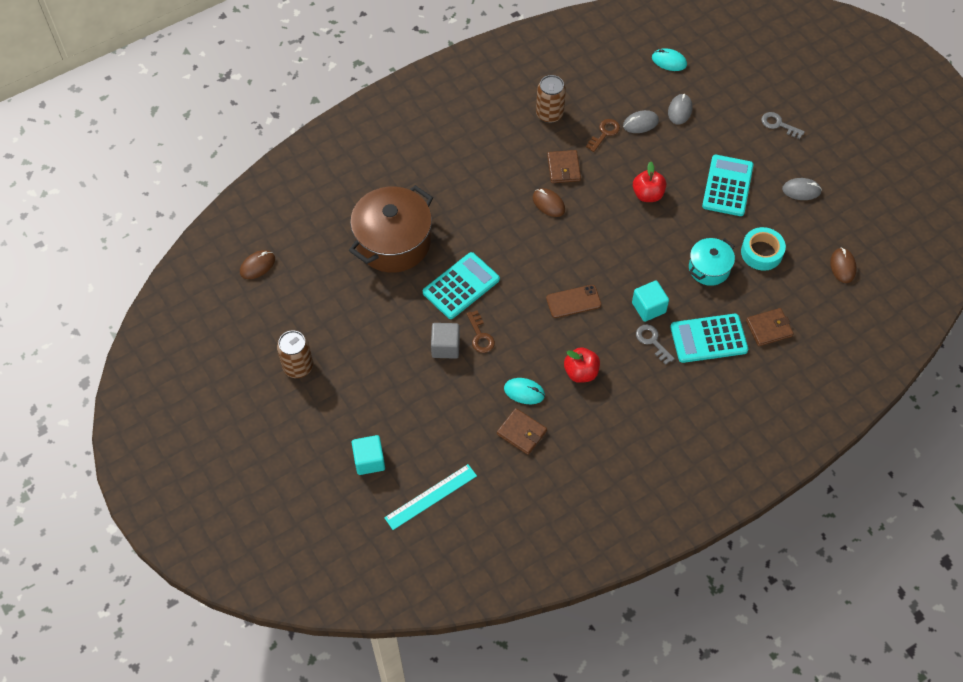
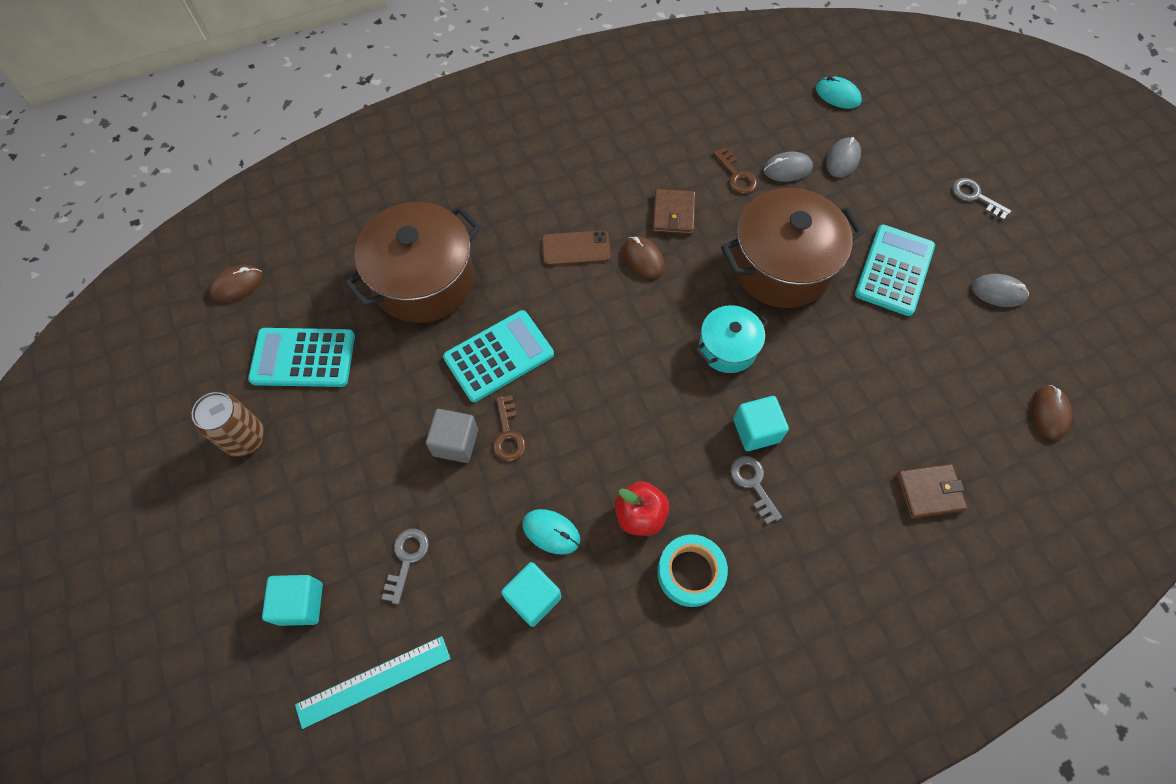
camera: 10 degrees right, 5 degrees up
(432, 423) = (406, 559): none -> grey key
(521, 433) = (533, 598): brown wallet -> turquoise cube
(549, 114) = (669, 141): brown can -> none
(573, 301) = (650, 404): brown phone -> brown phone (576, 248)
(604, 133) = (736, 175): brown key -> brown key turned 105 degrees clockwise
(647, 194) = (781, 266): red apple -> brown pot
(708, 339) = (837, 493): turquoise calculator -> turquoise calculator (303, 358)
(709, 268) = (852, 385): turquoise pot -> turquoise pot (727, 348)
(761, 252) = (931, 373): turquoise tape -> turquoise tape (690, 572)

